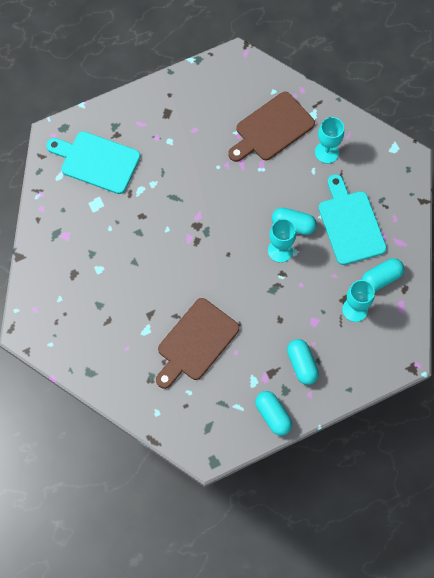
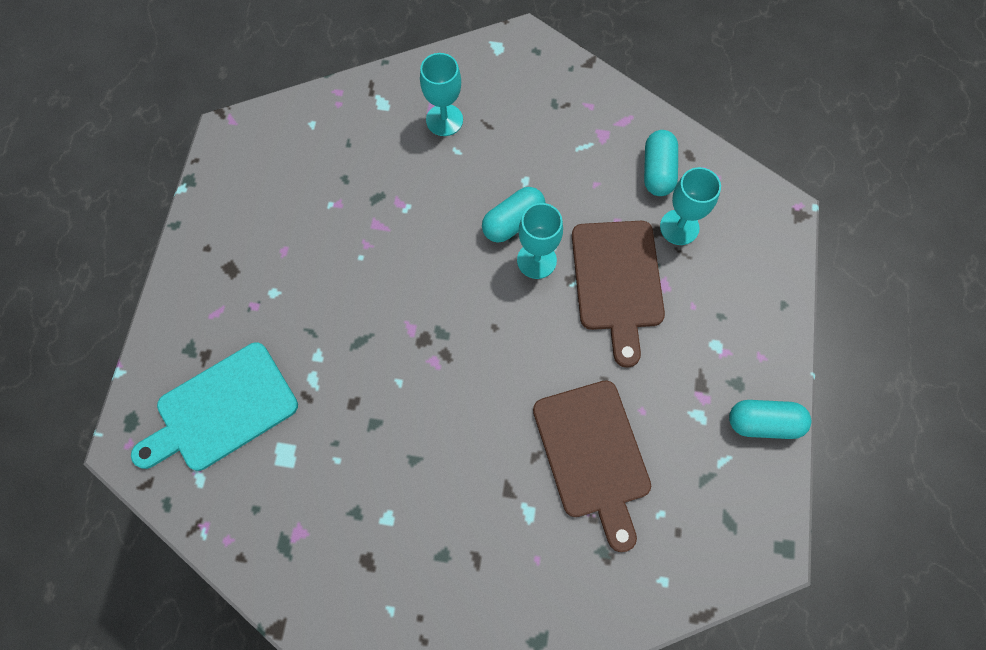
camera: 55 degrees left, 0 degrees up
(272, 128) = (361, 159): brown cutting board -> brown cutting board (617, 281)
(301, 364) = (714, 339): turquoise capsule -> none
(350, 224) = (560, 157): turquoise cutting board -> none

